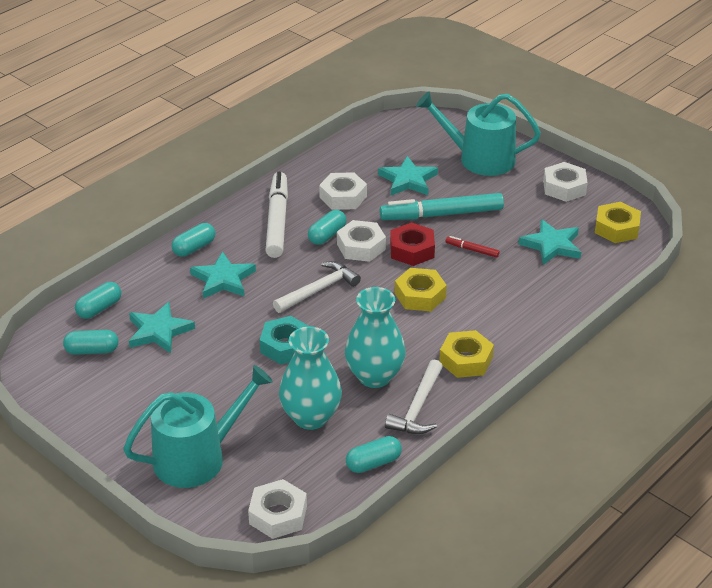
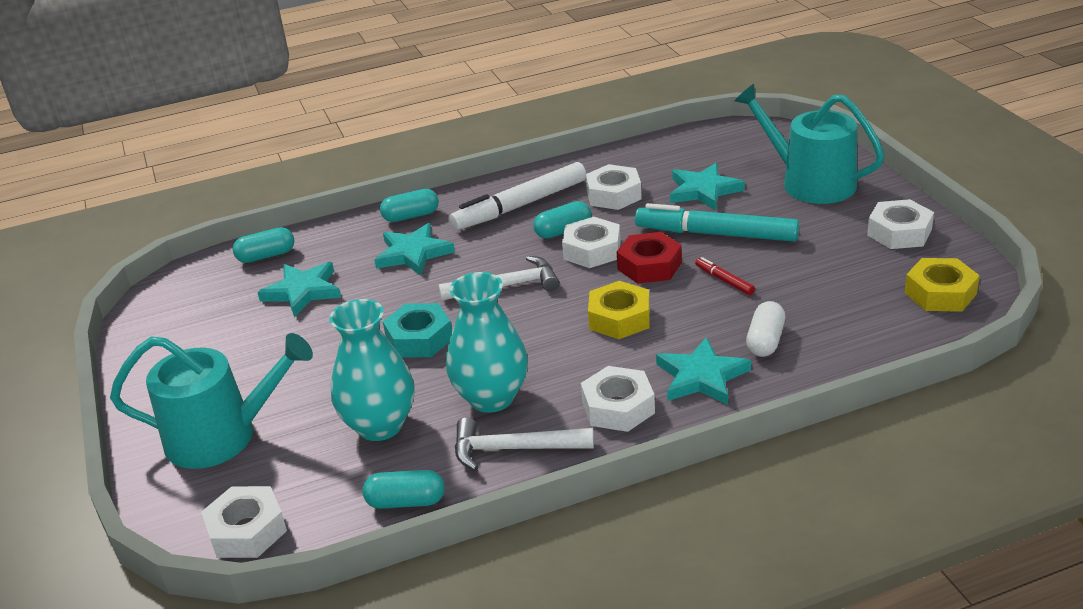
camera: 30 degrees right, 5 degrees down
(92, 351) = (222, 296): turquoise capsule -> none
(277, 221) = (520, 206): white marker -> white marker turned 150 degrees counterclockwise
(418, 407) = (513, 449): white hammer -> white hammer turned 45 degrees clockwise
(466, 360) = (618, 407): yellow nut -> white nut
(529, 289) = (765, 341): none -> white capsule
(551, 245) = (834, 296): turquoise star -> turquoise star (701, 377)

